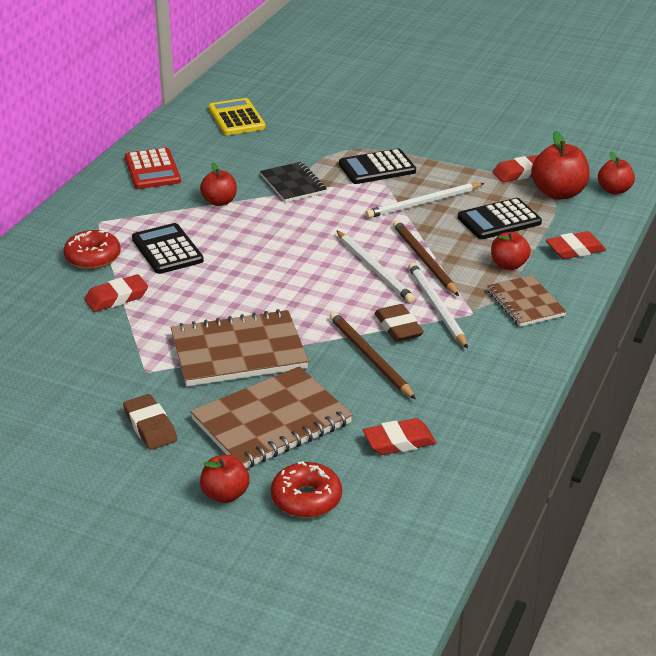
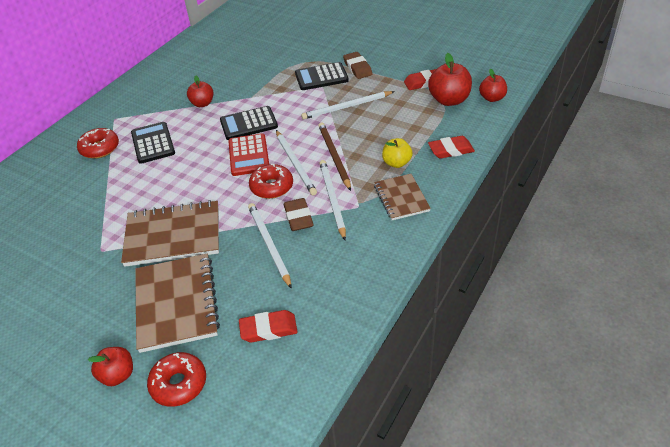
camera: 10 degrees right, 10 degrees up
(116, 298) = (103, 183): red eraser -> none
(150, 426) = (85, 303): brown eraser -> brown eraser (357, 68)
(152, 170) = (166, 77): red calculator -> red calculator (249, 155)
(236, 118) = (236, 36): yellow calculator -> none
(272, 422) = (176, 303): brown notebook -> brown notebook turned 75 degrees counterclockwise
(293, 184) = (258, 90): black notebook -> none
(351, 295) = (272, 187): none -> red donut
(370, 357) = (269, 244): brown pencil -> white pencil
(499, 220) = (399, 123): black calculator -> black calculator (249, 124)
(508, 265) = (396, 163): red apple -> yellow apple

